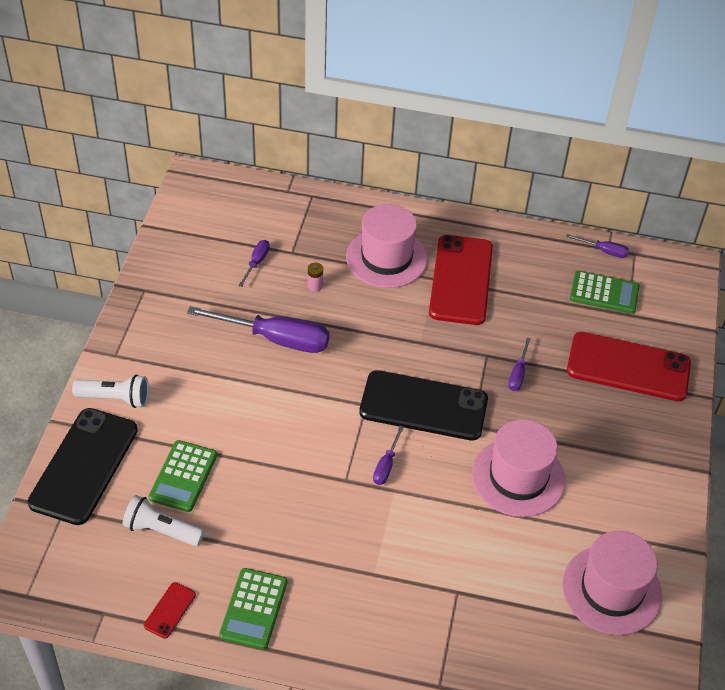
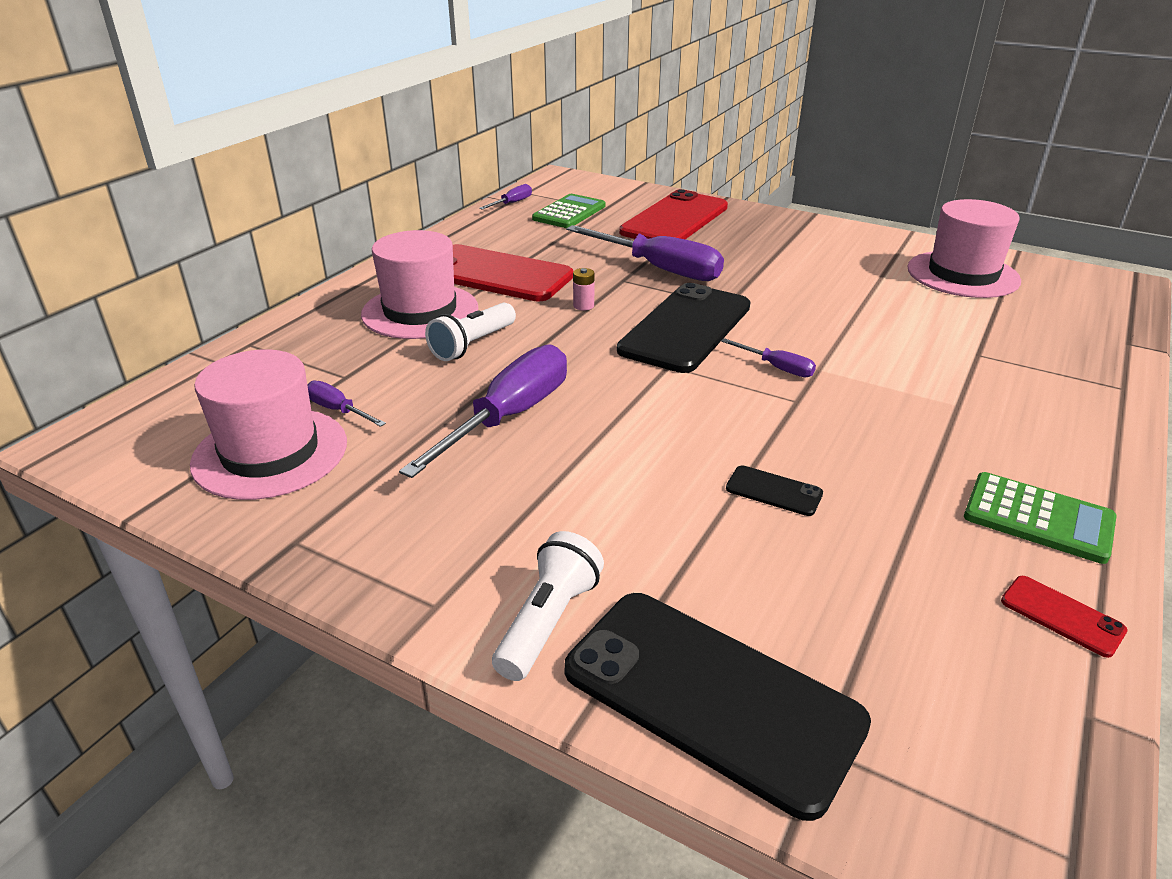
camera: 70 degrees left, 15 degrees down
(162, 530) = (883, 601): white flashlight -> white flashlight (472, 345)
(183, 476) = (764, 555): green calculator -> none
(241, 476) = (773, 491): none -> black phone
(315, 286) = (427, 369): pink battery -> pink battery (583, 306)
(518, 374) = (659, 269): purple screwdriver -> purple screwdriver, size x2.13
(518, 477) = (809, 293): pink hat -> pink hat (270, 453)

